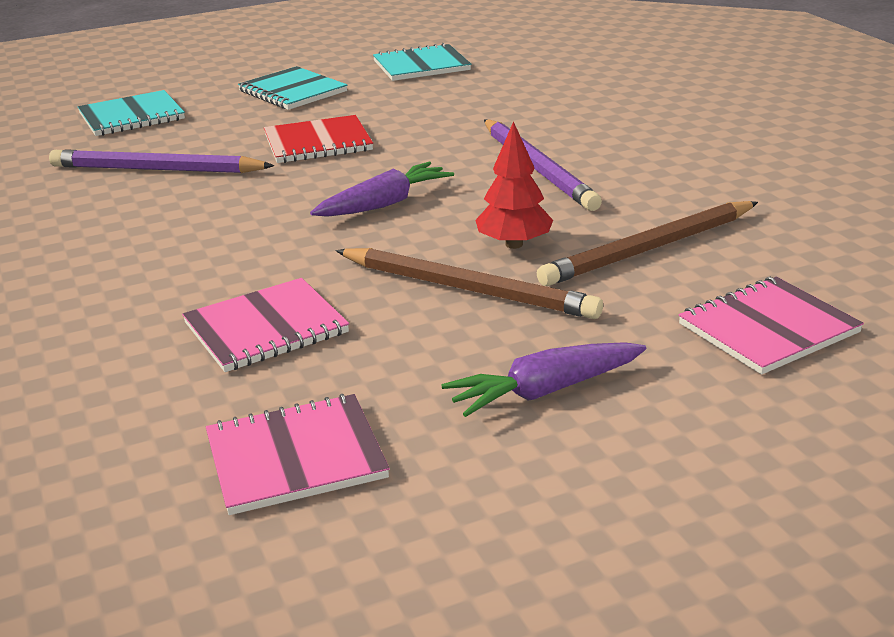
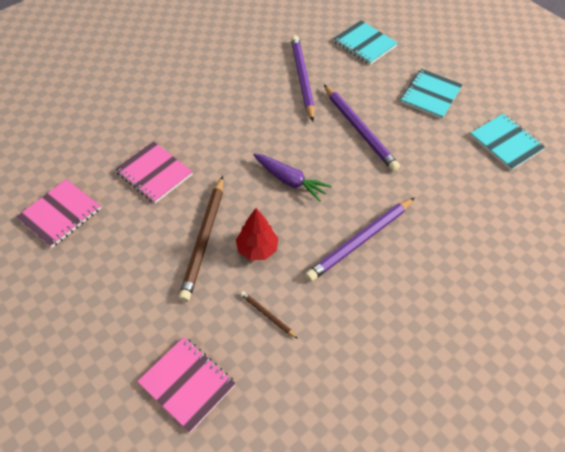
camera: 70 degrees right, 25 degrees up
(296, 457) = (60, 214): pink notebook -> pink notebook turned 75 degrees clockwise
(318, 143) = (359, 129): red notebook -> purple pencil
(544, 391) = (115, 290): purple carrot -> none
(649, 249) = (267, 315): brown pencil -> brown pencil, size x0.46

